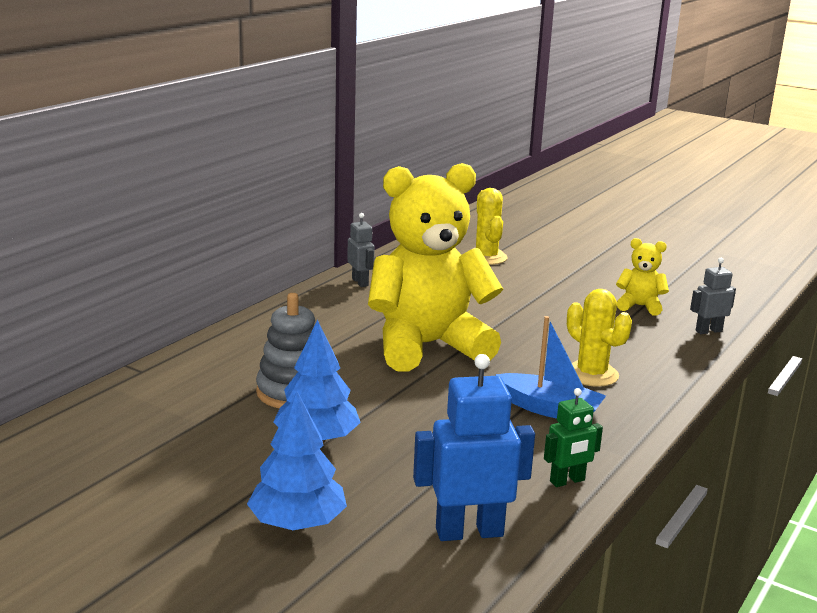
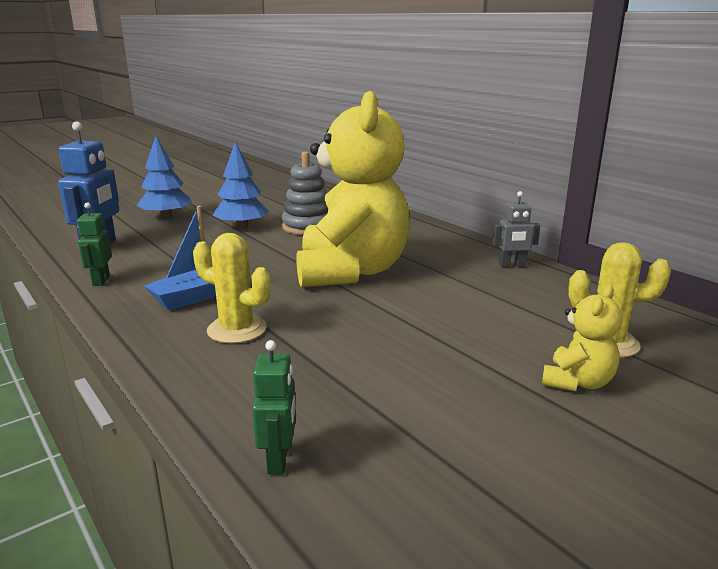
camera: 110 degrees right, 0 degrees up
(591, 374) = (237, 330): yellow cactus -> yellow cactus turned 45 degrees clockwise
(639, 306) = (399, 422): yellow teddy bear -> yellow teddy bear (577, 382)
(708, 331) = (279, 459): grey robot -> green robot

